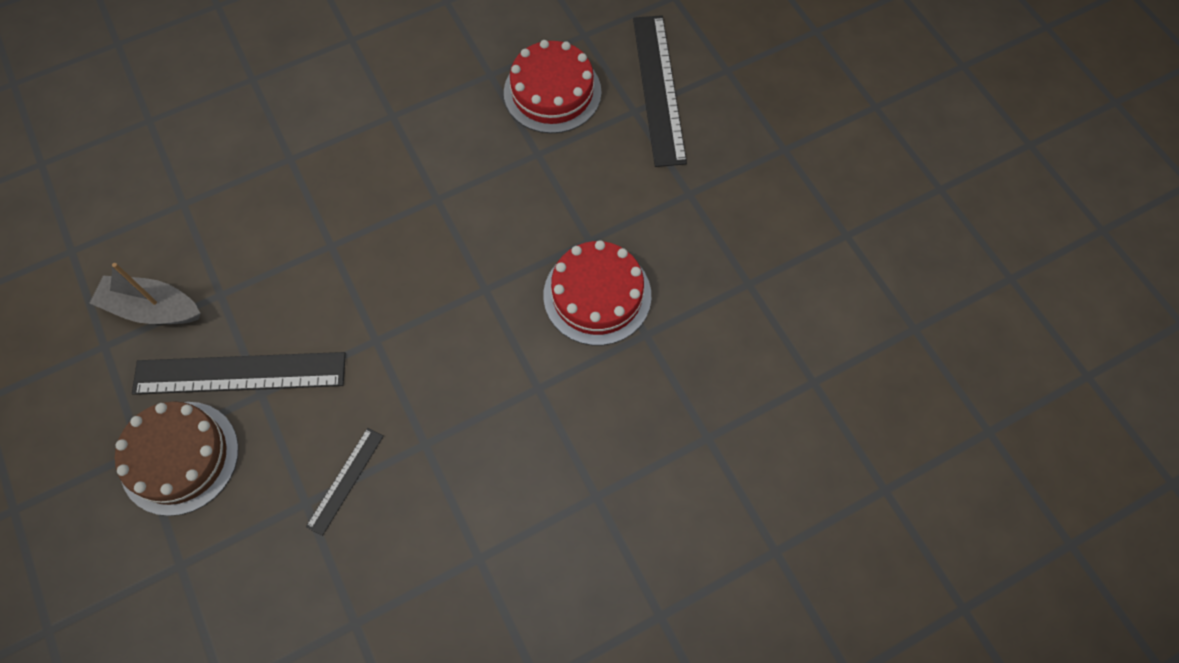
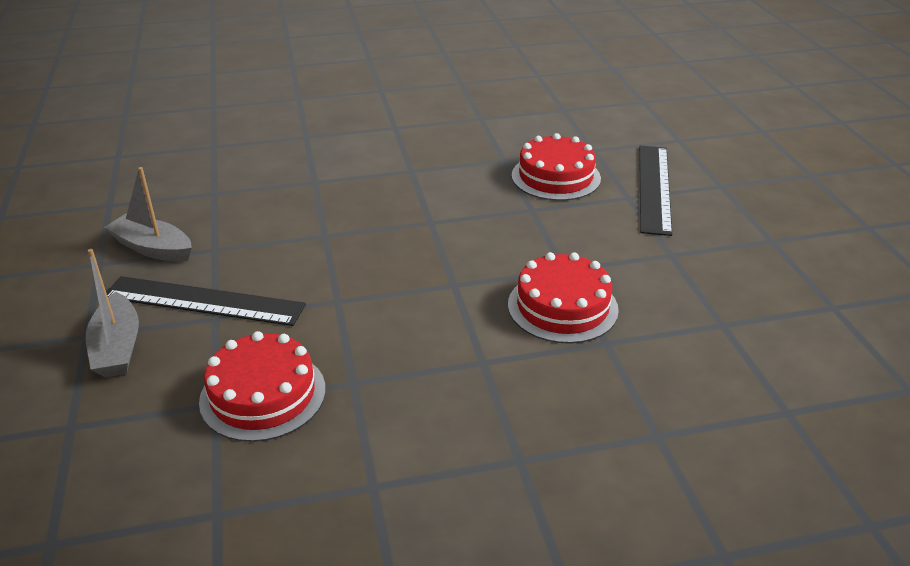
camera: 15 degrees right, 30 degrees down
(179, 457) = (117, 347): brown cake -> grey boat
(345, 480) = (263, 394): black ruler -> red cake

